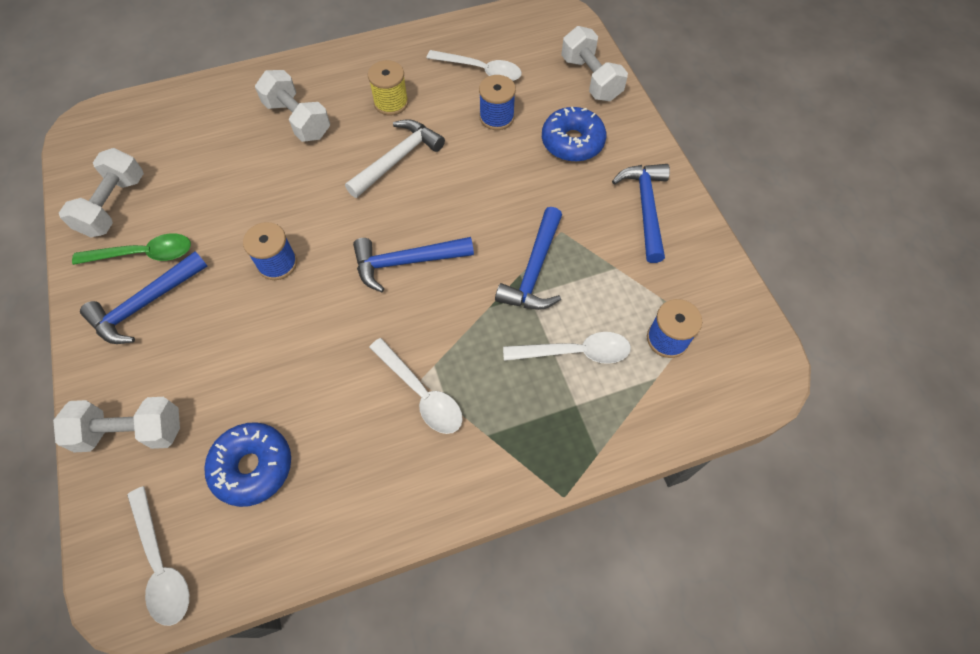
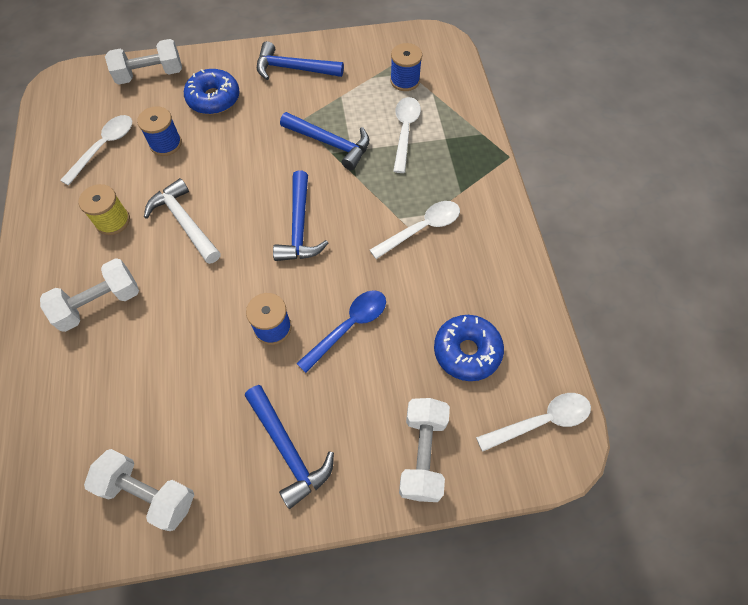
camera: 80 degrees left, 0 degrees up
(144, 254) = (225, 454): green spoon -> none
(281, 335) = (349, 326): none -> blue spoon

